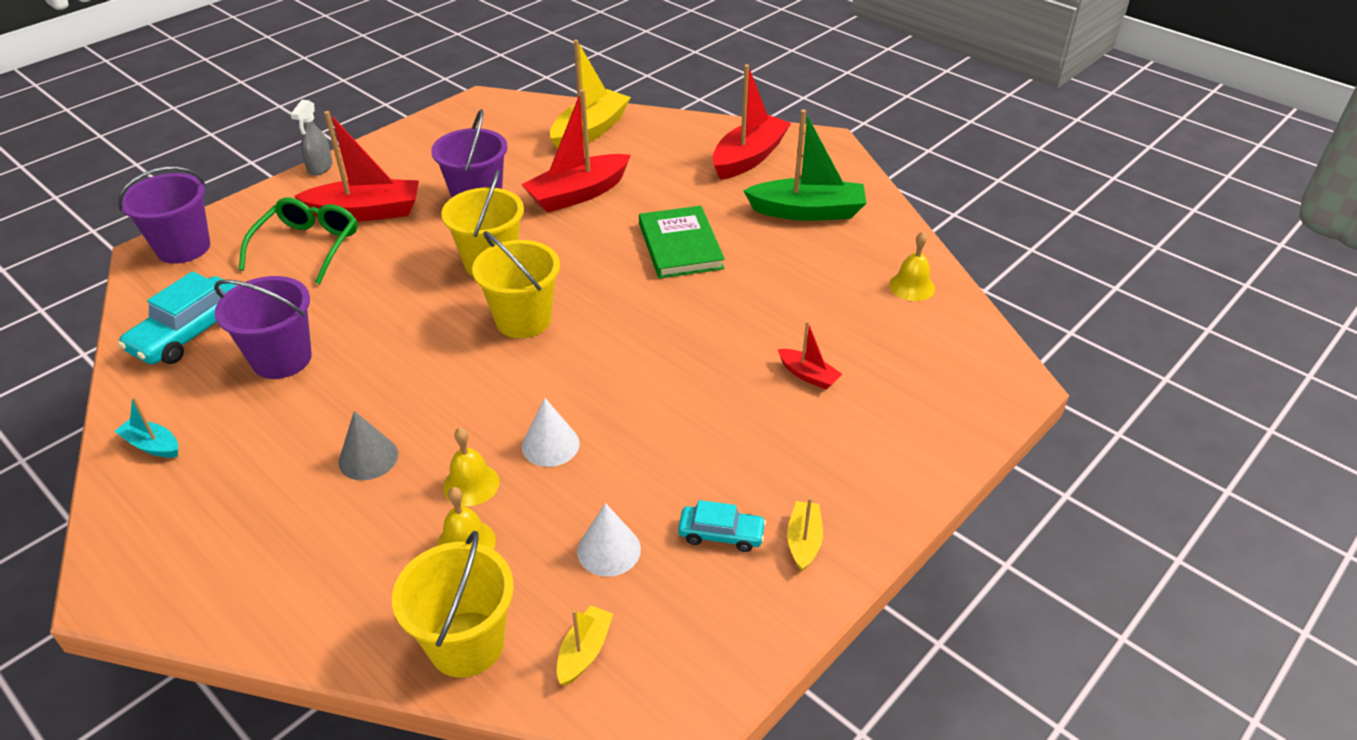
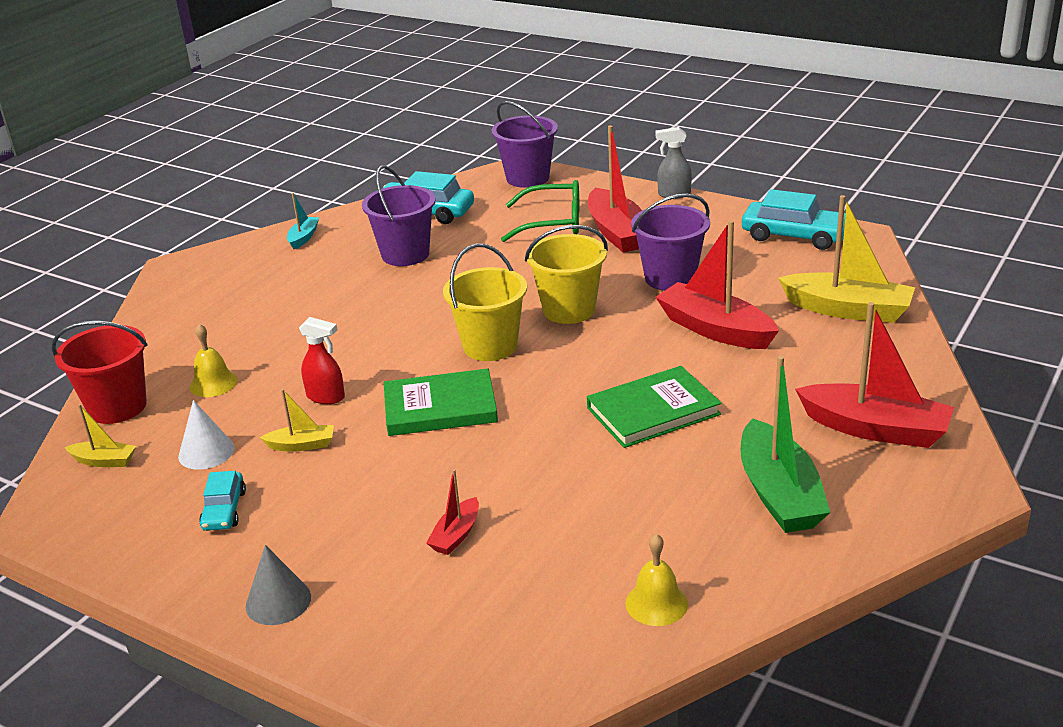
camera: 80 degrees right, 10 degrees down
(368, 458) = (300, 319): grey cone -> grey cone (278, 601)
(457, 127) = (795, 236): none -> turquoise car
(466, 644) = (117, 407): yellow bucket -> red bucket
(471, 484) = (276, 370): yellow bell -> none
(550, 445) = (326, 397): white cone -> red spray bottle
(613, 364) = (440, 407): none -> green book
(803, 541) = (216, 562): yellow boat -> yellow boat (302, 445)

